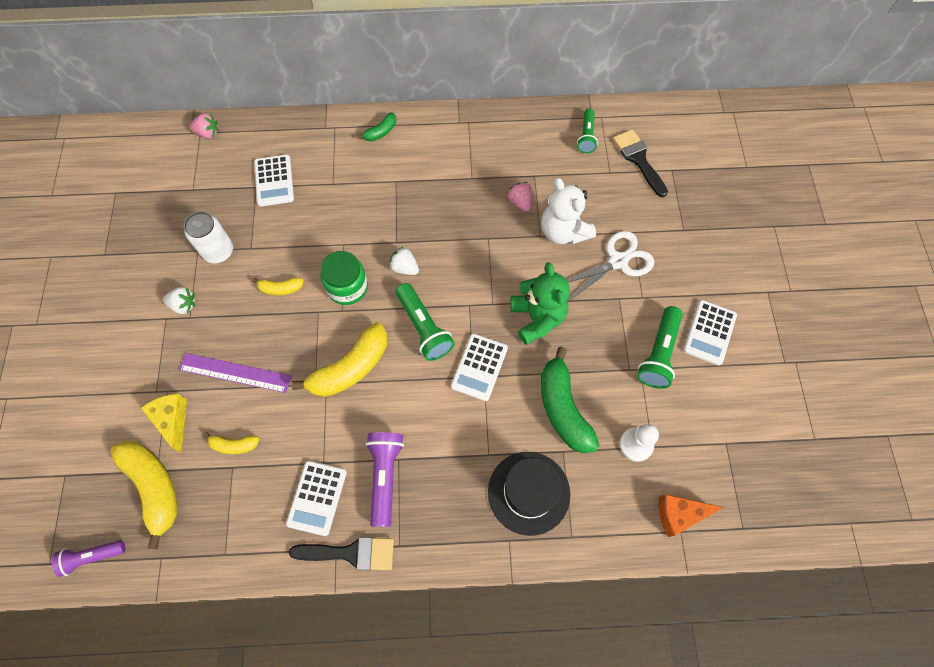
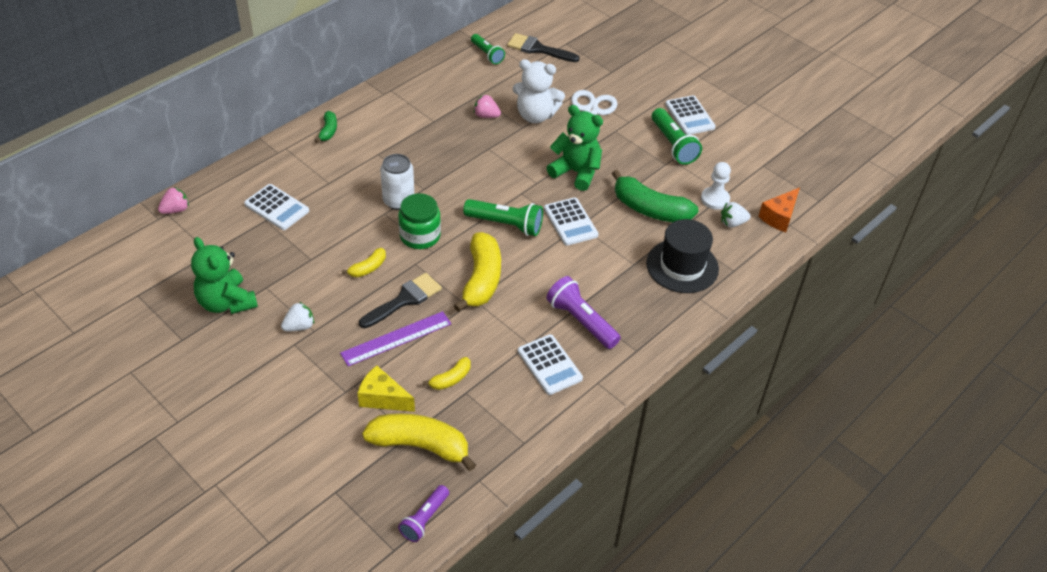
camera: 45 degrees left, 20 degrees down
(160, 244) = (226, 302): none -> green teddy bear
(218, 251) = (285, 277): white can -> white can (398, 201)
(351, 553) = (610, 377): black brush -> black brush (404, 300)
(404, 268) = (449, 199): white strawberry -> white strawberry (732, 223)

